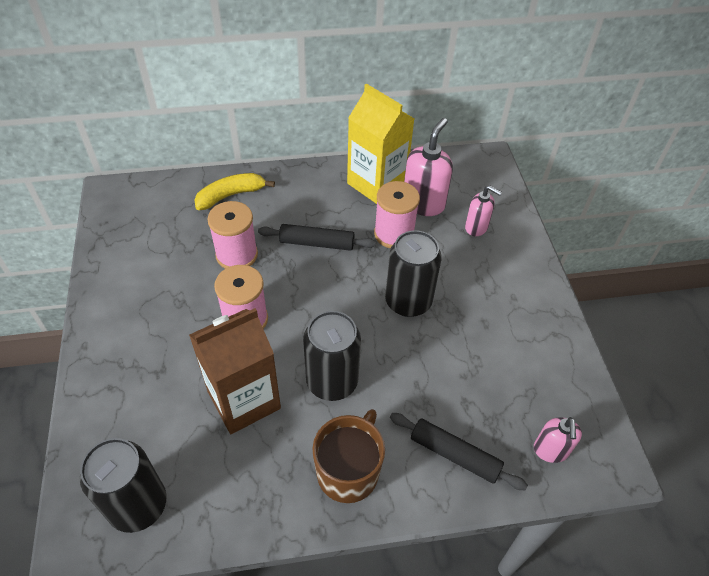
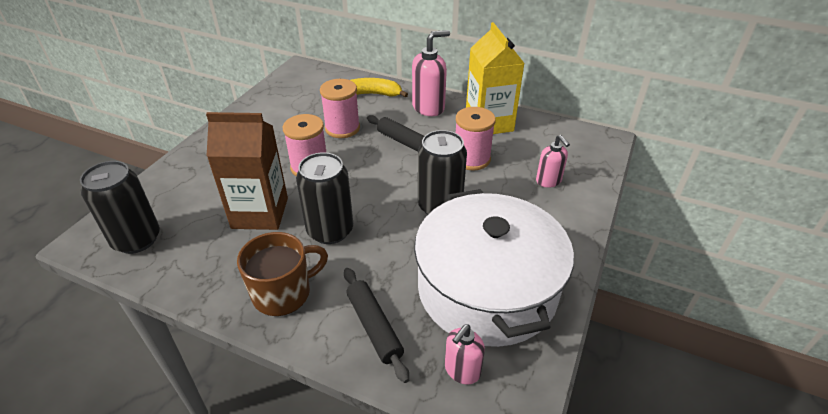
camera: 35 degrees right, 10 degrees down
(423, 203) = (516, 149): pink soap dispenser -> pink soap dispenser (428, 107)
(511, 365) = (487, 289): none -> white pot

